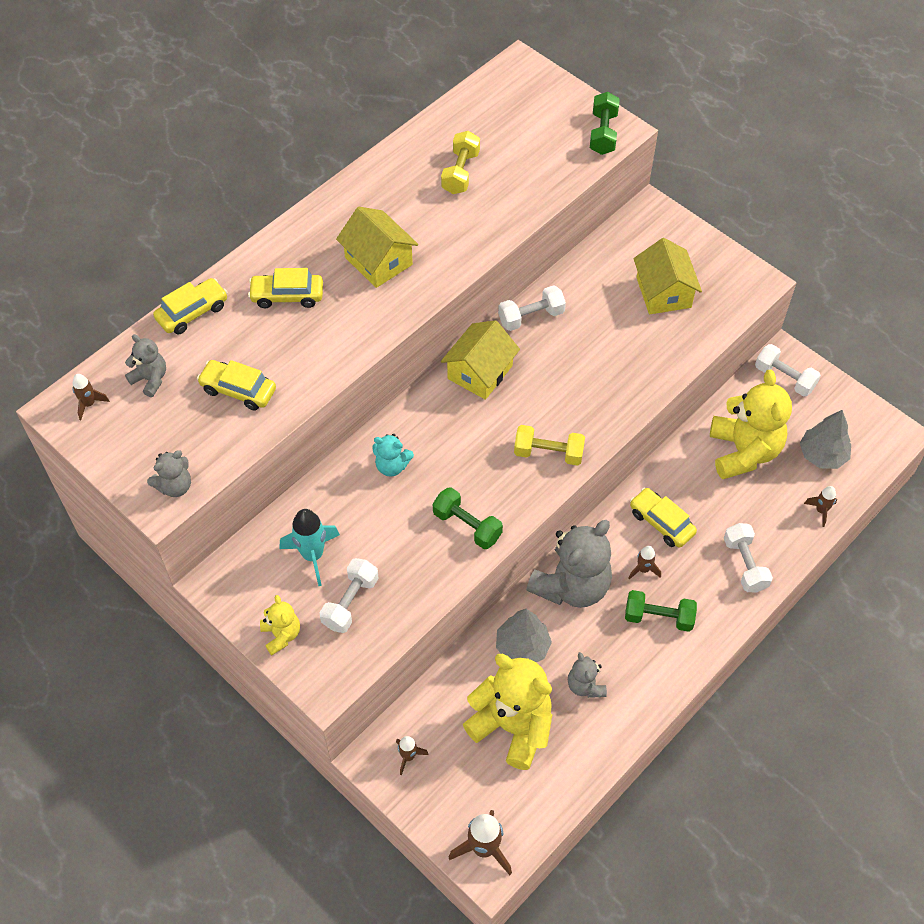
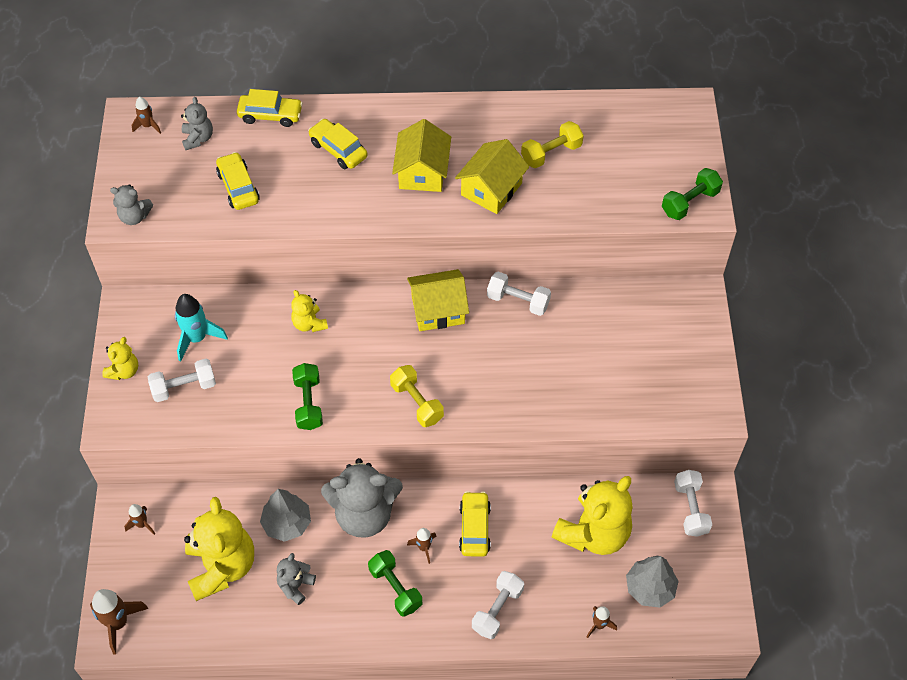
camera: 45 degrees right, 0 degrees up
(392, 466) = (309, 323): turquoise teddy bear -> yellow teddy bear
(663, 292) = (634, 361): yellow house -> yellow house (491, 189)

